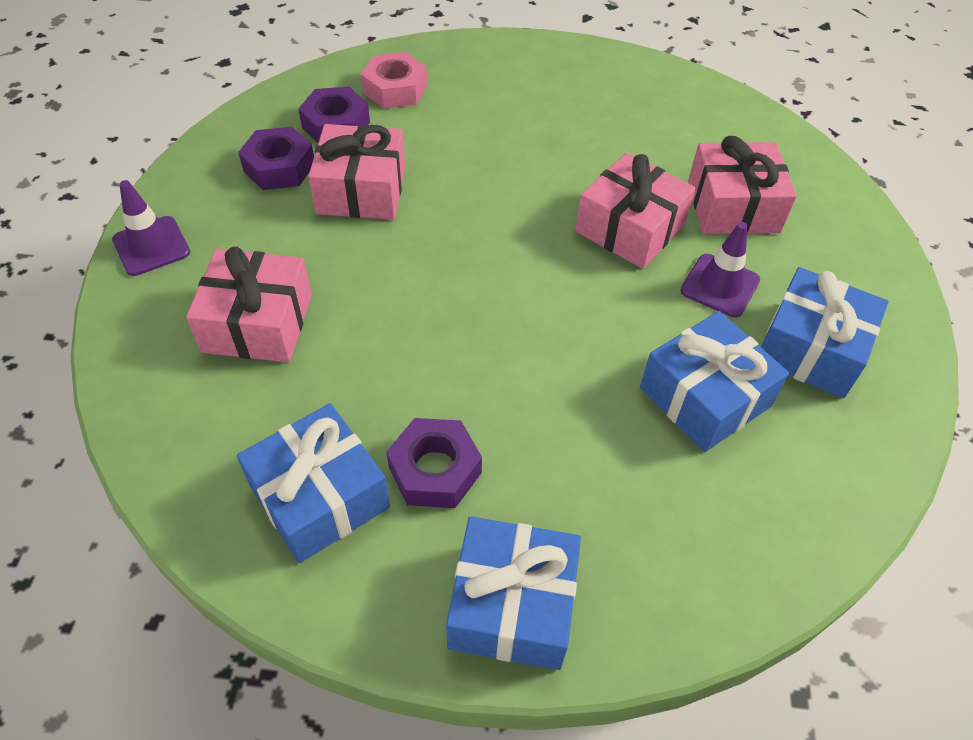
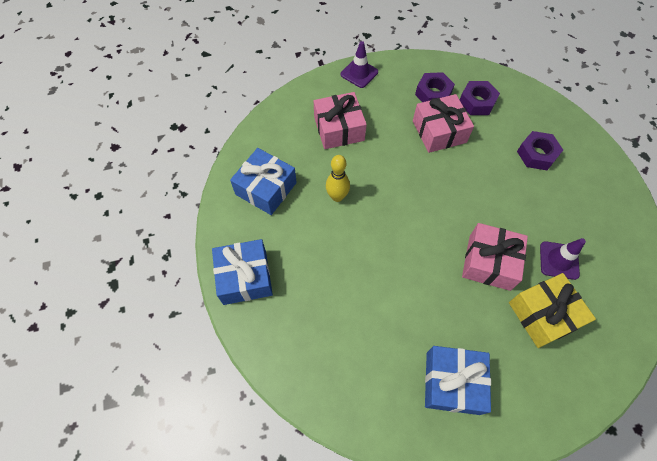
camera: 70 degrees right, 10 degrees up
(395, 89) = (522, 115): pink nut -> none
(408, 379) = (337, 196): none -> yellow bowling pin
(435, 470) = (295, 225): purple nut -> purple nut (537, 154)
(705, 397) = (390, 331): blue gift -> none
(720, 285) = (473, 321): purple traffic cone -> purple traffic cone (559, 260)
(733, 206) = (543, 314): pink gift -> yellow gift

